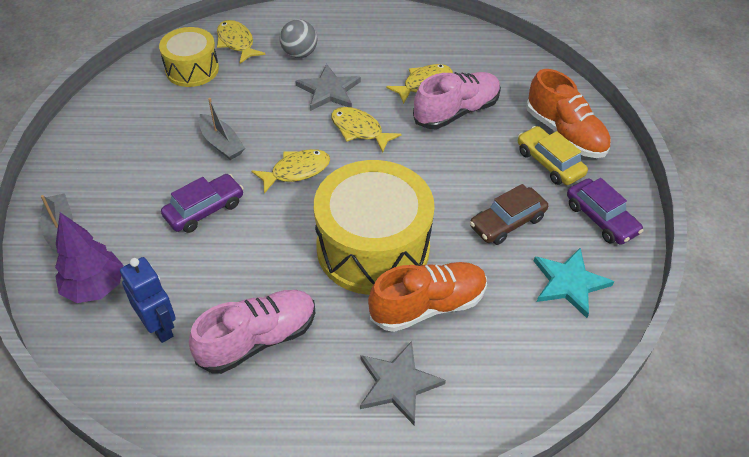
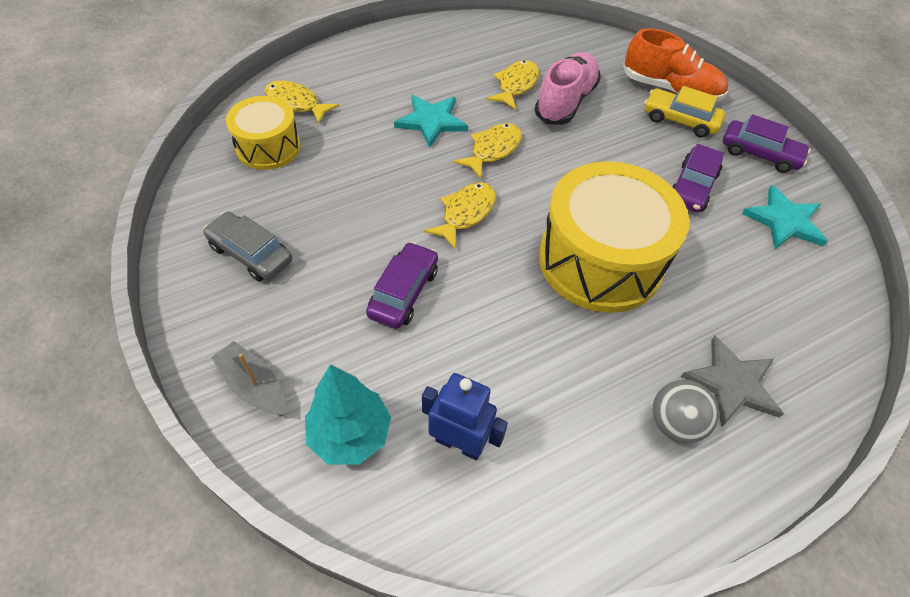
camera: 30 degrees left, 5 degrees up
(95, 287) = (350, 434): purple tree -> turquoise tree
(123, 141) = (251, 253): none -> grey car
(221, 143) = (365, 214): grey boat -> none
(258, 339) = (571, 405): pink shoe -> none
(299, 54) = (372, 94): grey ball -> grey ball (674, 423)
(329, 90) = (431, 121): grey star -> turquoise star
(359, 130) = (493, 150): yellow fish -> yellow fish turned 120 degrees clockwise
(428, 306) = (693, 294): orange shoe -> none
(507, 222) = (692, 187): brown car -> purple car

